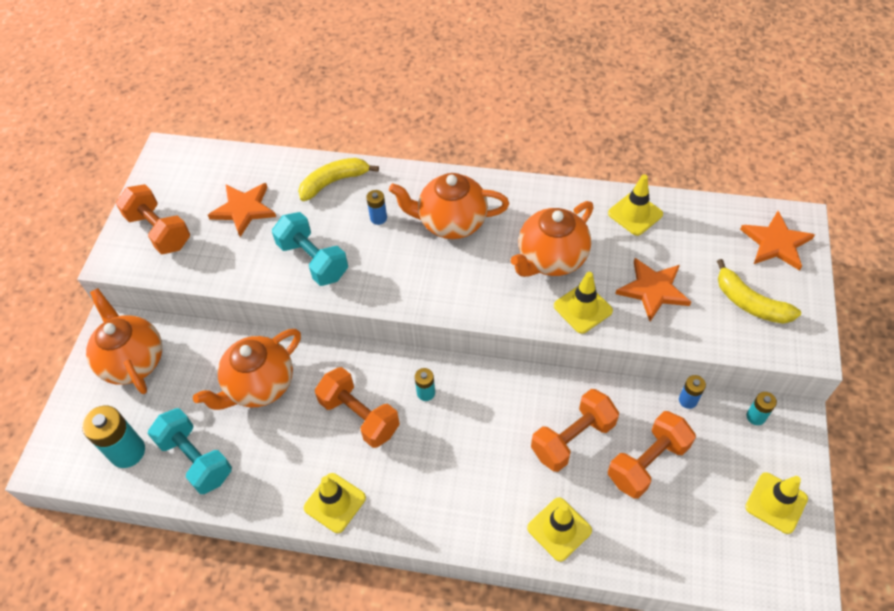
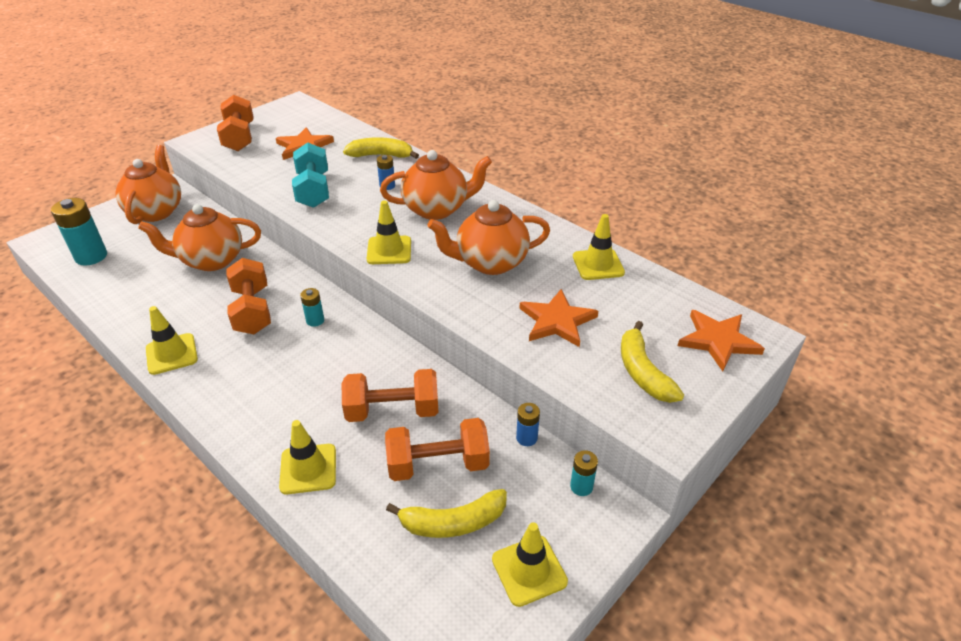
camera: 30 degrees right, 15 degrees down
(196, 459) = (122, 281): turquoise dumbbell -> none
(451, 222) = (437, 209): orange teapot -> orange teapot turned 135 degrees clockwise
(582, 308) = (479, 305): yellow traffic cone -> yellow traffic cone (389, 250)
(698, 501) = (453, 522): none -> yellow banana

